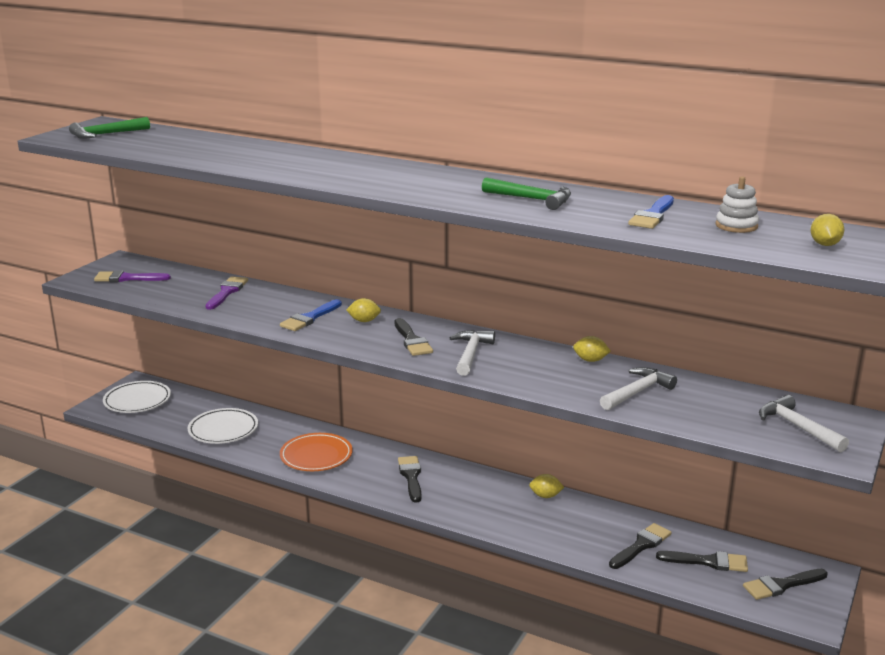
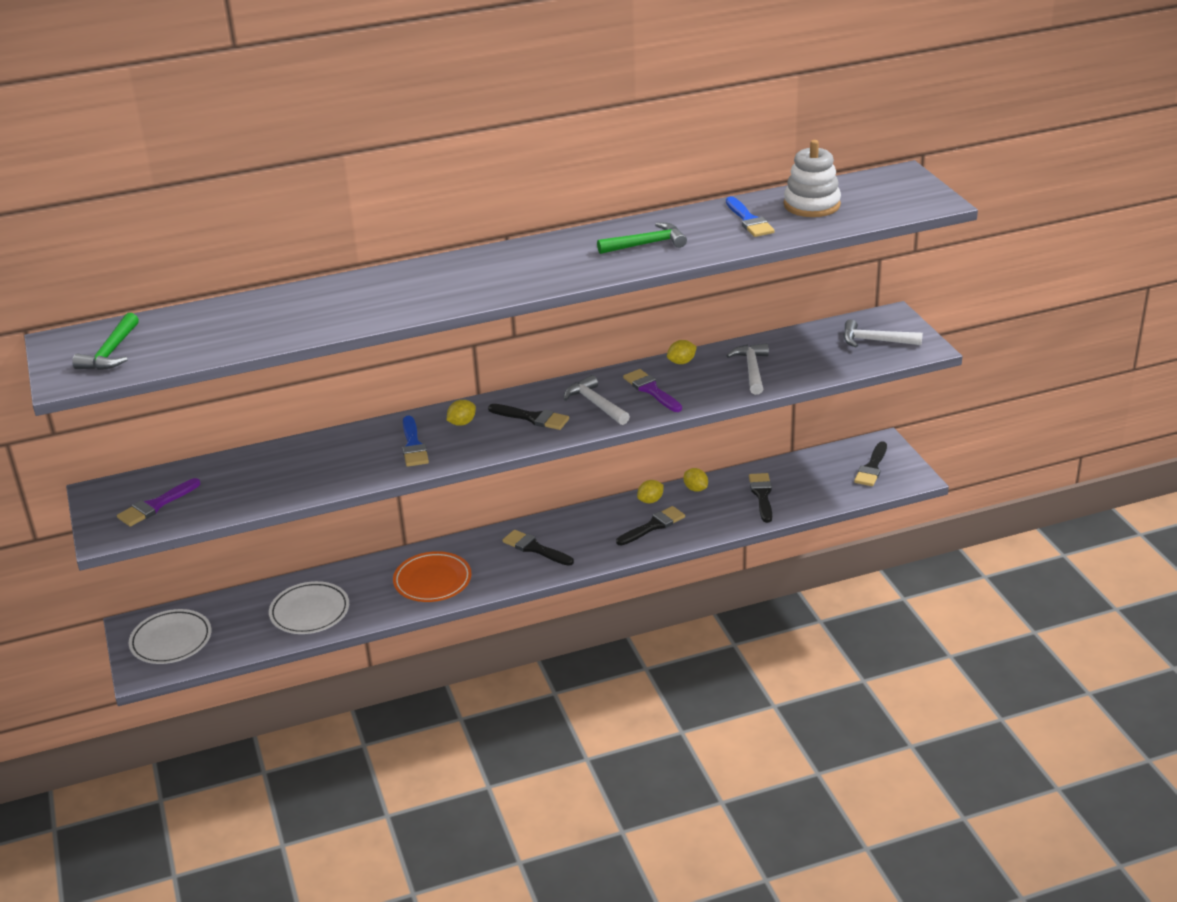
camera: 45 degrees left, 10 degrees up
(227, 292) = (286, 464): purple brush -> purple brush (651, 390)
(708, 562) = (814, 480): black brush -> black brush (653, 526)
(736, 226) = (811, 205): white stacking toy -> white stacking toy, size x1.61
(825, 244) = (884, 197): yellow lemon -> yellow lemon (695, 489)

